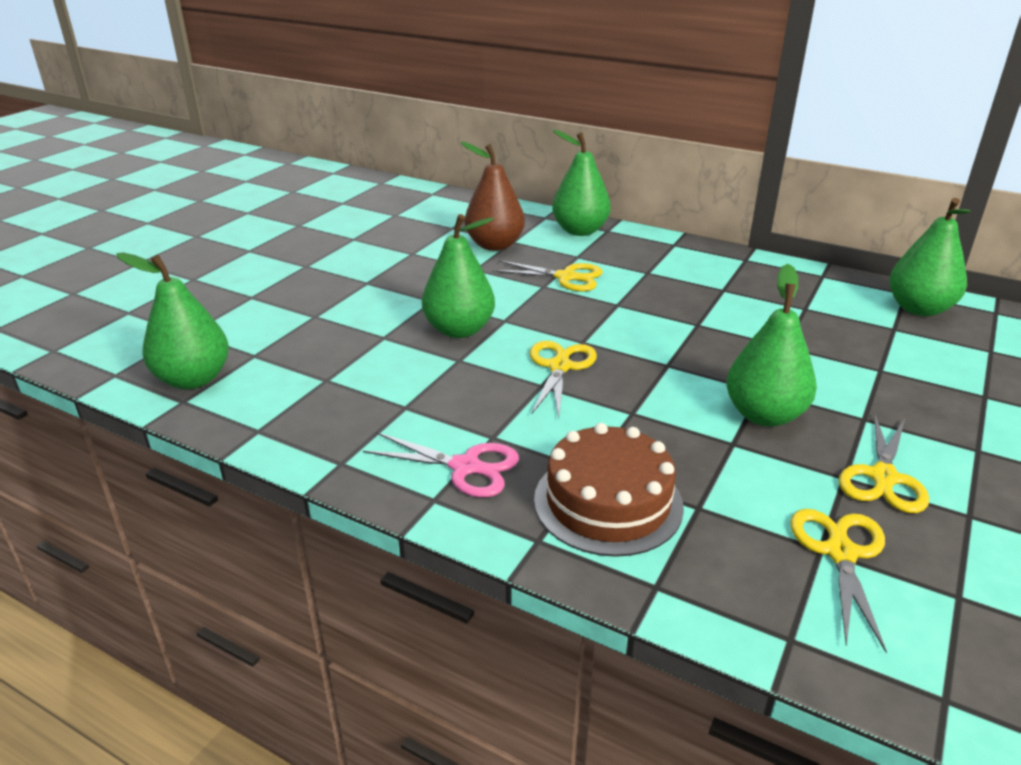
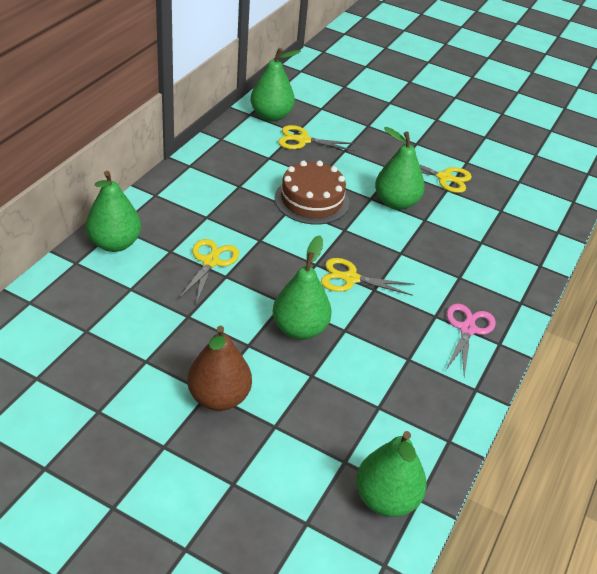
camera: 95 degrees left, 10 degrees up
(494, 245) = (137, 301): brown pear -> brown pear (219, 397)
(608, 502) = (485, 273): brown cake -> brown cake (312, 200)
(840, 552) = (501, 205): yellow scissors -> yellow scissors (303, 140)

